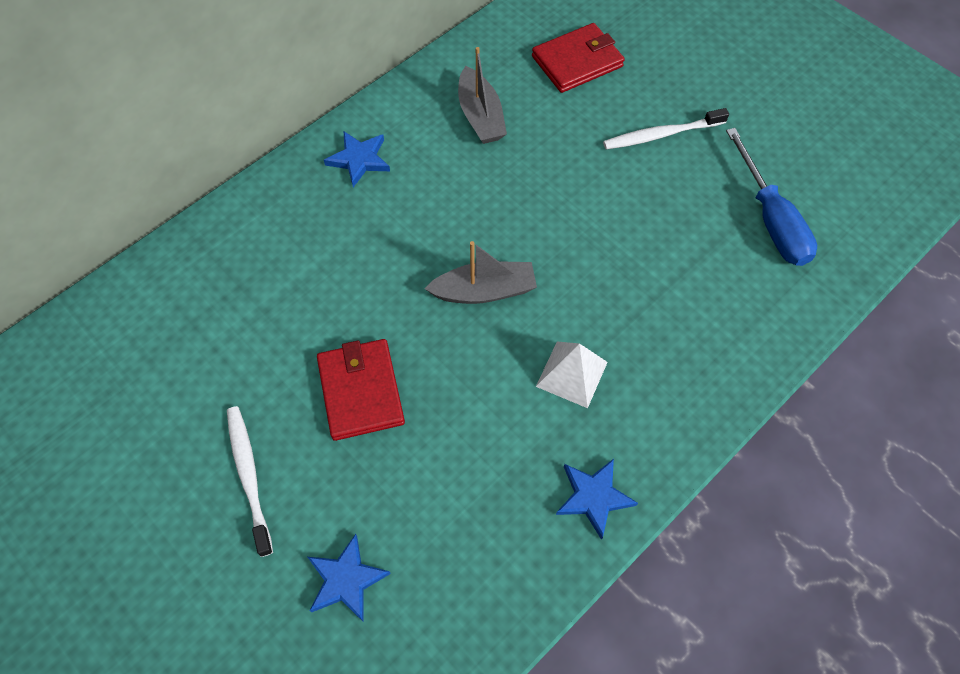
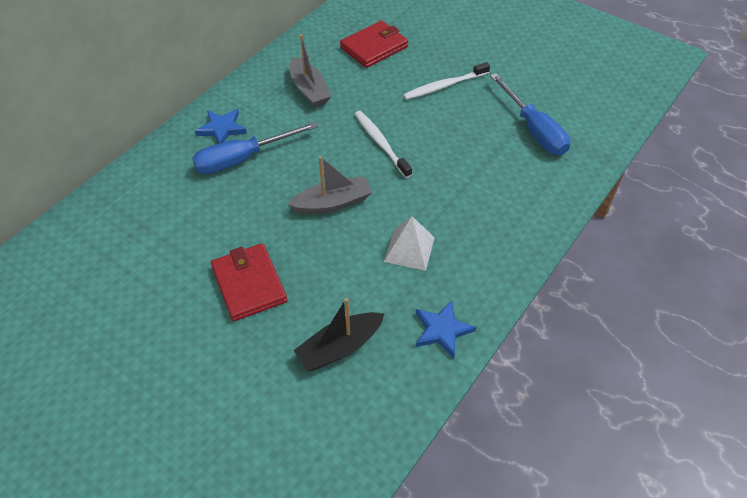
camera: 10 degrees left, 10 degrees down
(249, 475) = (168, 357): white toothbrush -> white toothbrush (380, 143)
(346, 580) = (259, 419): blue star -> none
(379, 208) = (243, 159): none -> blue screwdriver
(460, 499) = (339, 347): none -> black boat

